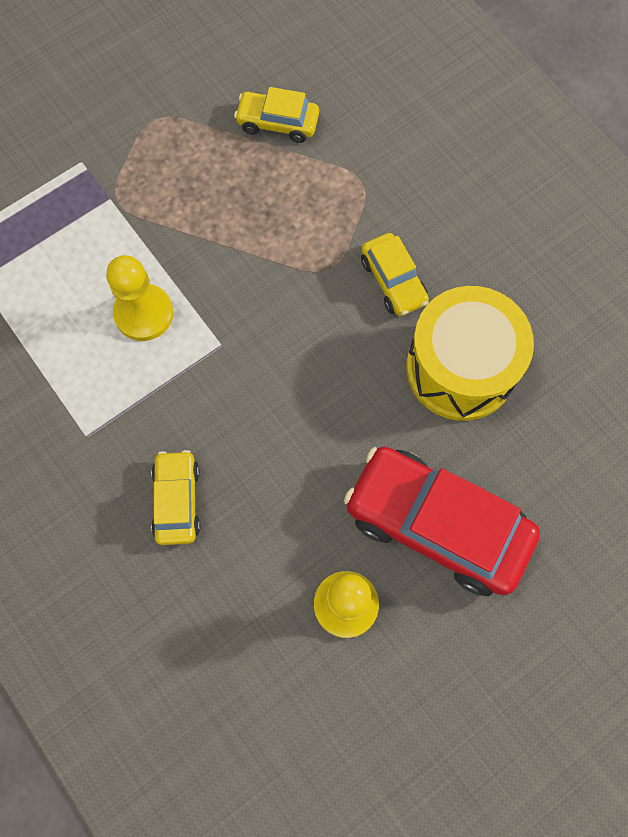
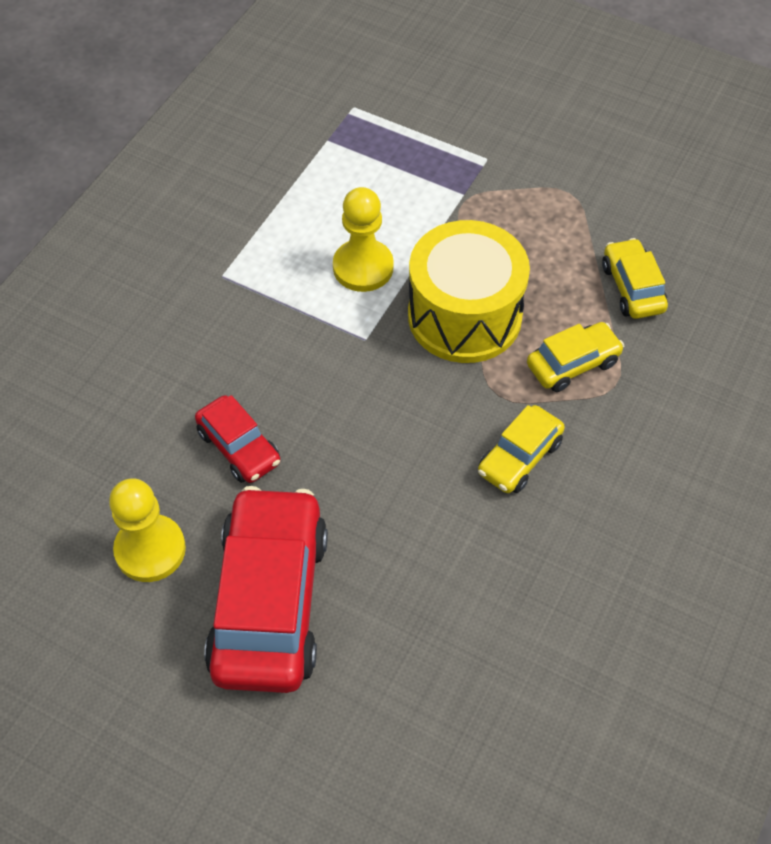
camera: 65 degrees right, 15 degrees down
(177, 500) = (192, 369): yellow car -> yellow car (573, 364)
(279, 492) = (239, 447): none -> red car
(460, 368) = (456, 558): yellow drum -> yellow drum (464, 316)

